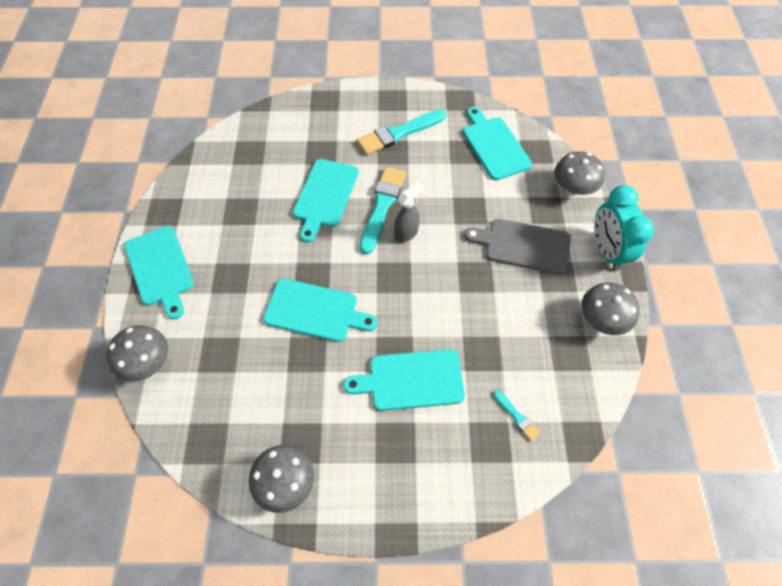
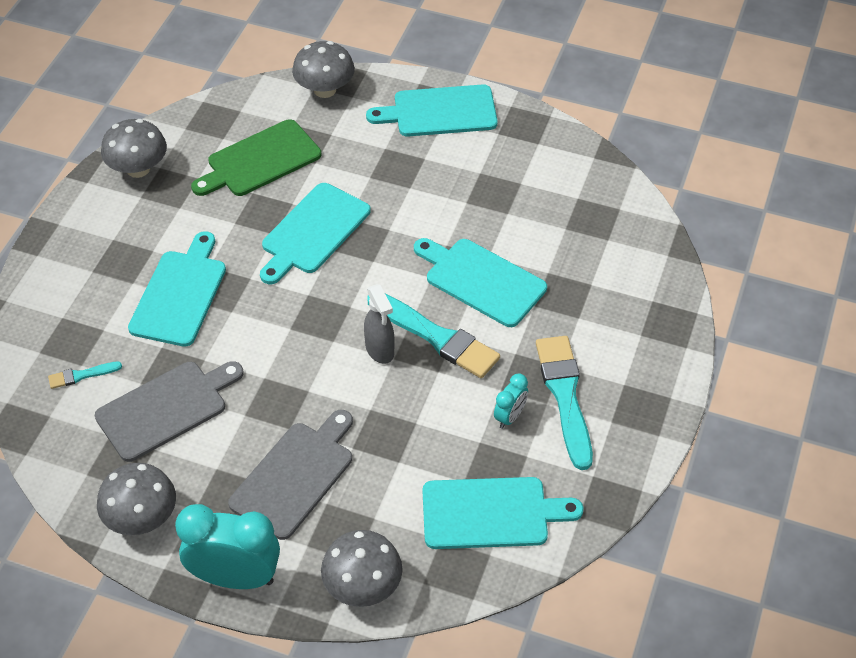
camera: 110 degrees right, 10 degrees down
(248, 380) = (260, 160): none -> green cutting board
(426, 154) = (510, 417): none -> turquoise clock
(514, 342) = (166, 408): none -> grey cutting board

